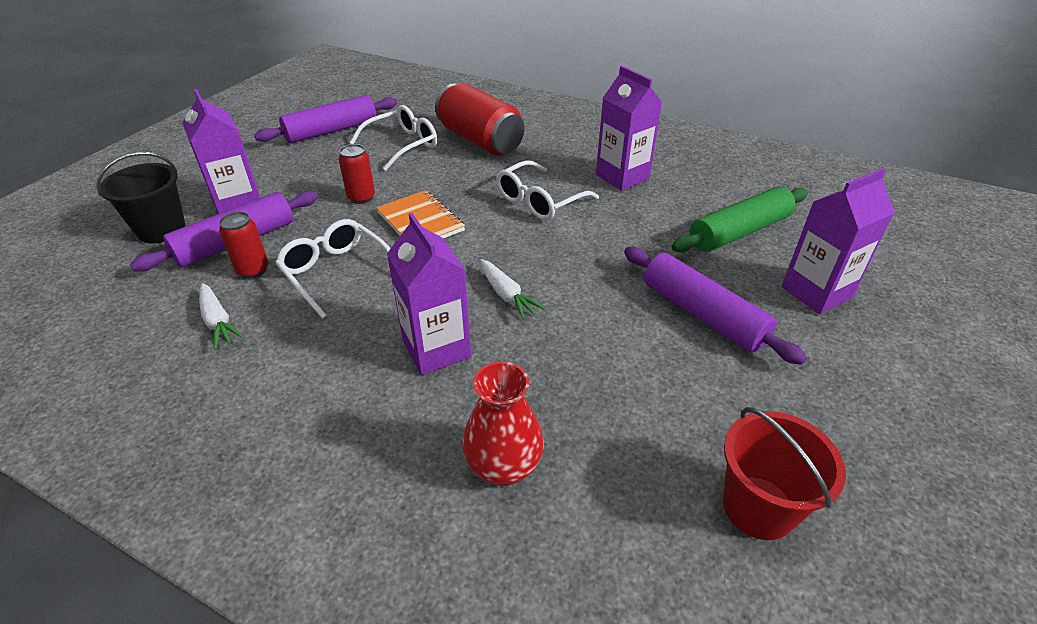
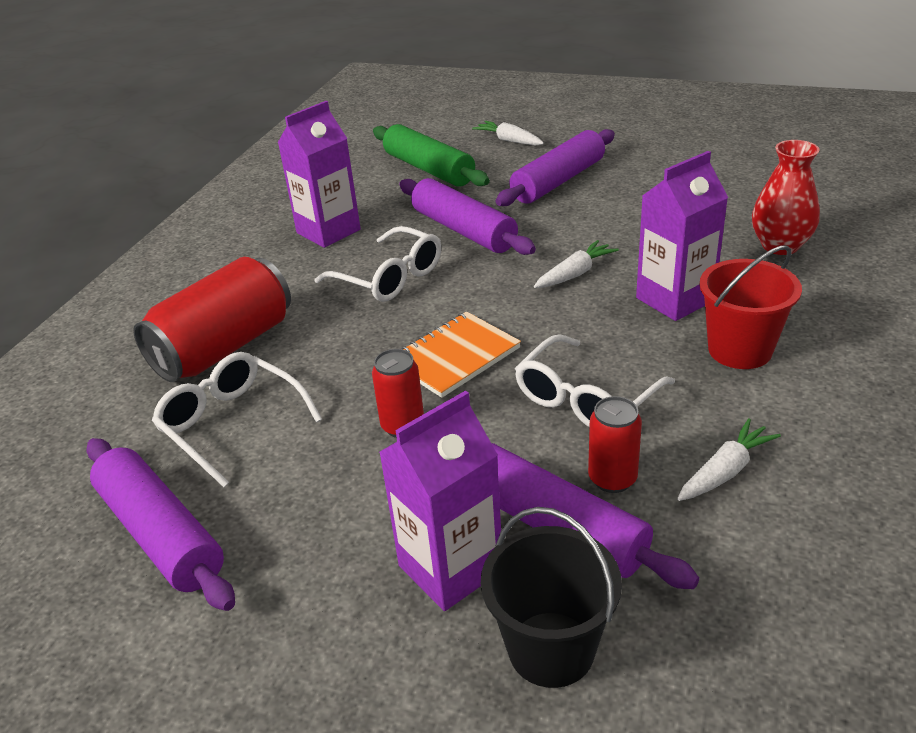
camera: 95 degrees left, 5 degrees down
(606, 241) = (463, 230): none -> purple rolling pin
(758, 507) = (739, 160): red bucket -> red bucket (740, 350)
(816, 292) = (509, 140): purple carton -> white carrot

